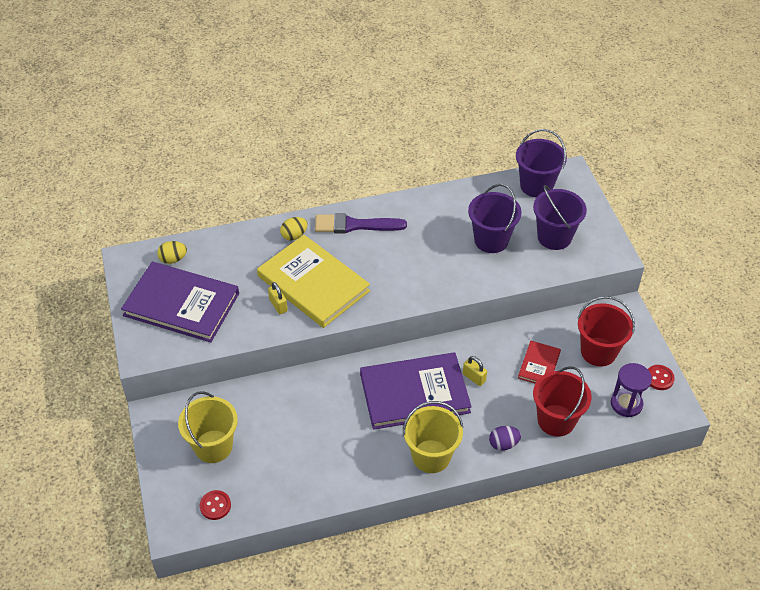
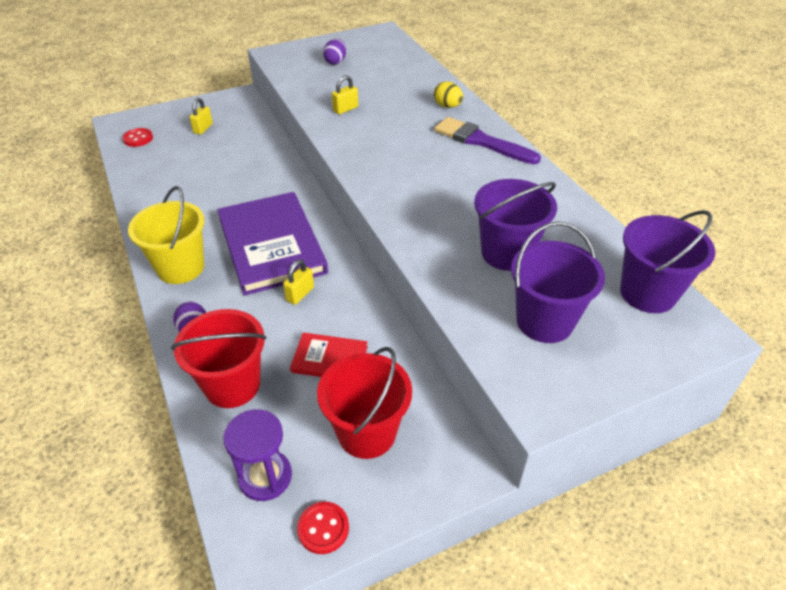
camera: 80 degrees right, 5 degrees down
(173, 259) = (390, 51): yellow egg -> none
(181, 304) = (335, 62): purple book -> purple egg
(213, 446) = (203, 128): yellow bucket -> yellow padlock
(313, 284) = (381, 125): yellow book -> none
(355, 225) = (481, 141): purple brush -> purple brush turned 45 degrees counterclockwise

